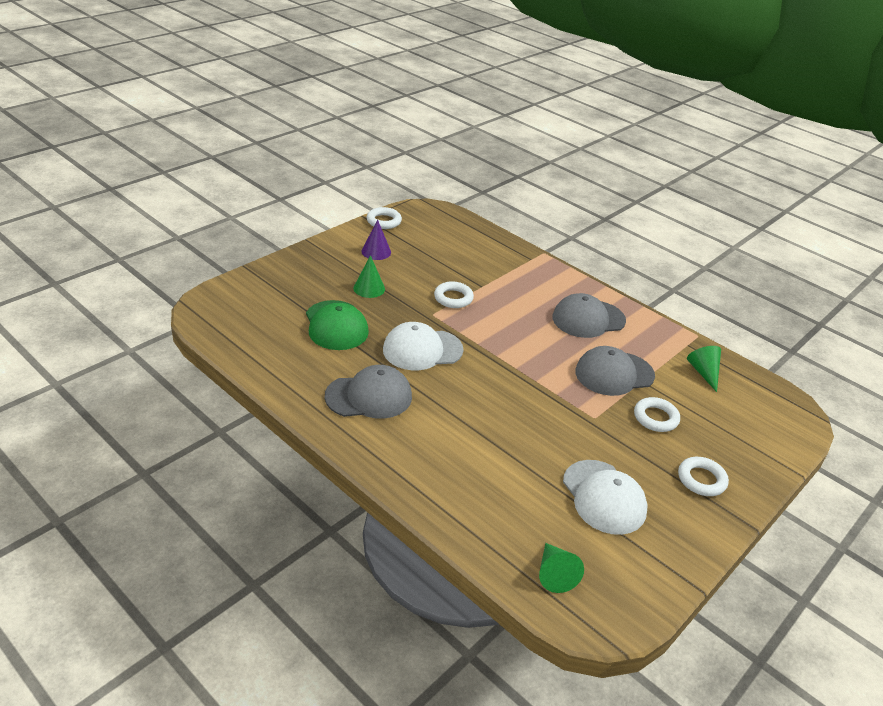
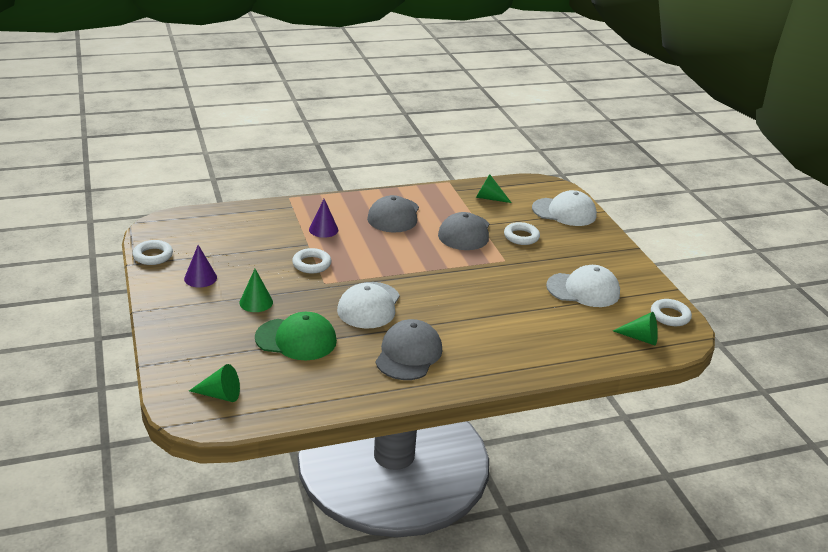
camera: 60 degrees left, 5 degrees down
(234, 312) = (220, 395): none -> green cone
(514, 287) = (323, 229): none -> purple cone
(701, 479) = (588, 246): white ring -> white ring (670, 316)
(752, 440) = (564, 212): none -> white cap

